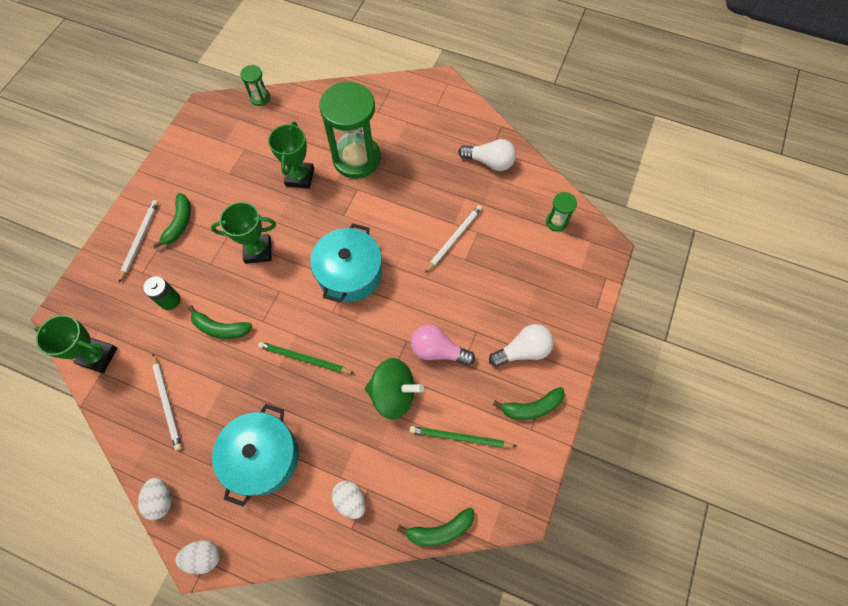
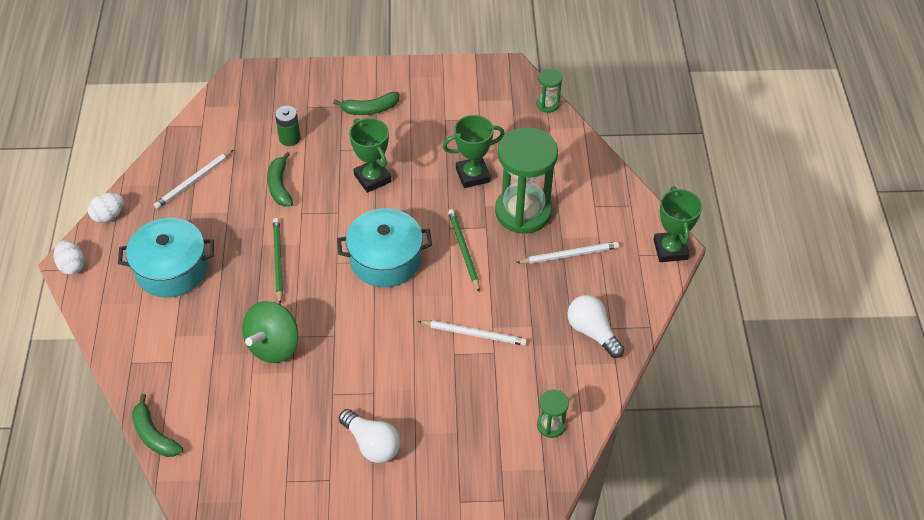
camera: 65 degrees right, 15 degrees down
(98, 356) = (215, 116): green trophy -> green trophy (670, 249)
(139, 240) = (338, 90): white pencil -> white pencil (569, 255)
(350, 500) = (157, 352): white egg -> none
(393, 394) = (273, 346): green spinning top -> green spinning top turned 45 degrees clockwise
(438, 350) = (336, 366): pink light bulb -> none
(460, 438) = (251, 420): green pencil -> green pencil (463, 251)
(489, 162) = (592, 332): white light bulb -> white light bulb turned 150 degrees clockwise
(531, 407) = (311, 473): green banana -> none

